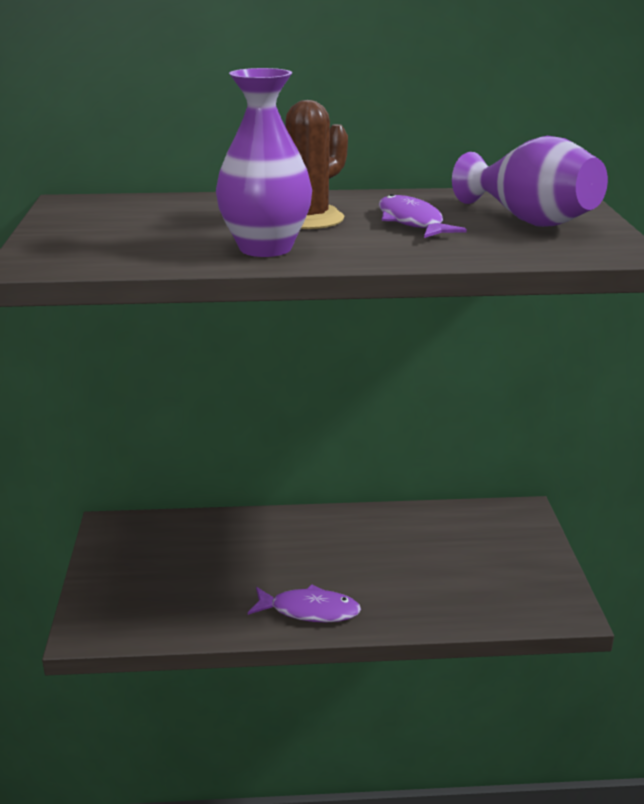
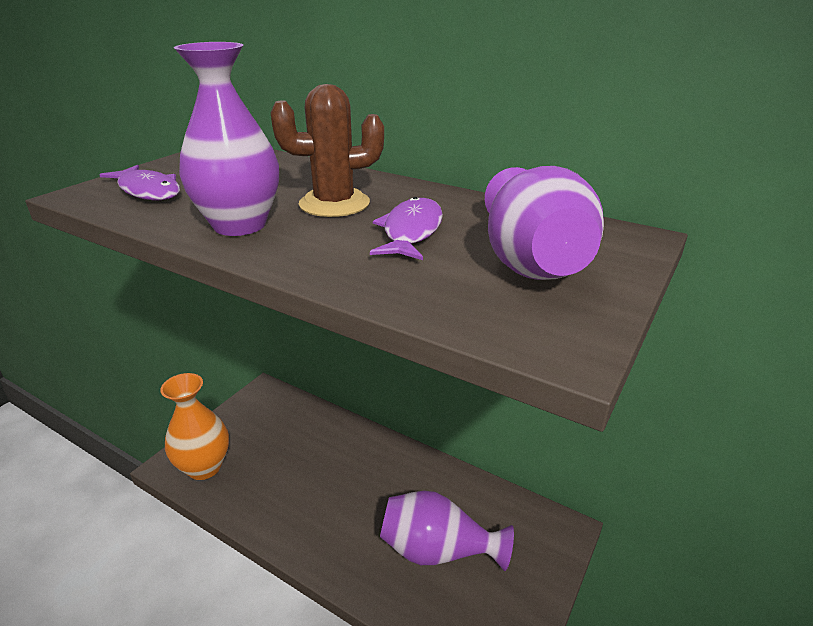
camera: 35 degrees right, 5 degrees up
(131, 614) = (204, 467): none -> orange vase
(309, 611) = (305, 531): purple fish -> purple fish (148, 191)
(442, 569) = (437, 550): none -> purple vase

